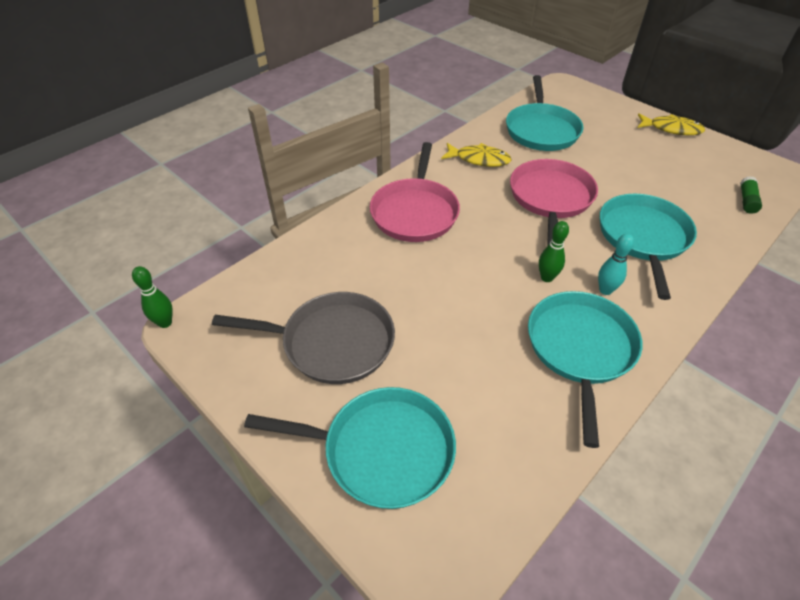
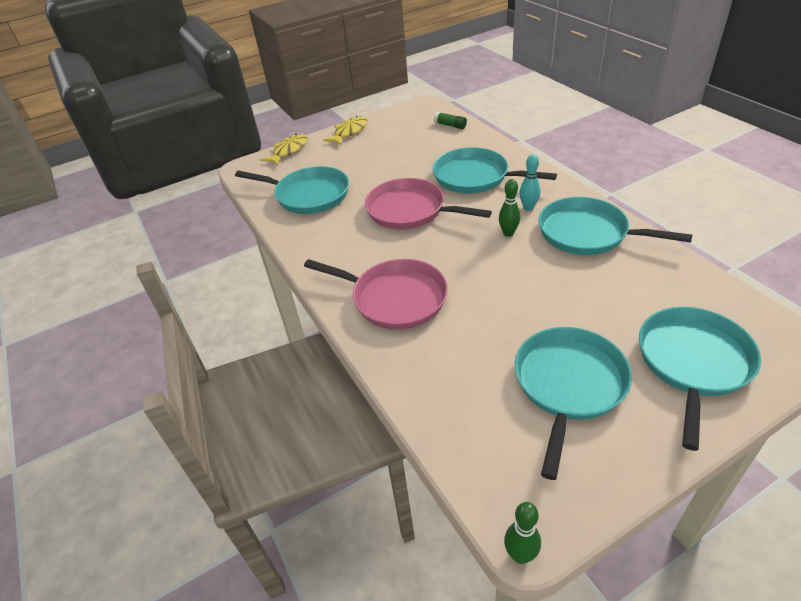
camera: 70 degrees left, 5 degrees down
(332, 342) = (568, 384): grey pan -> turquoise pan
(479, 159) = (332, 241): yellow fish -> yellow fish (289, 151)

